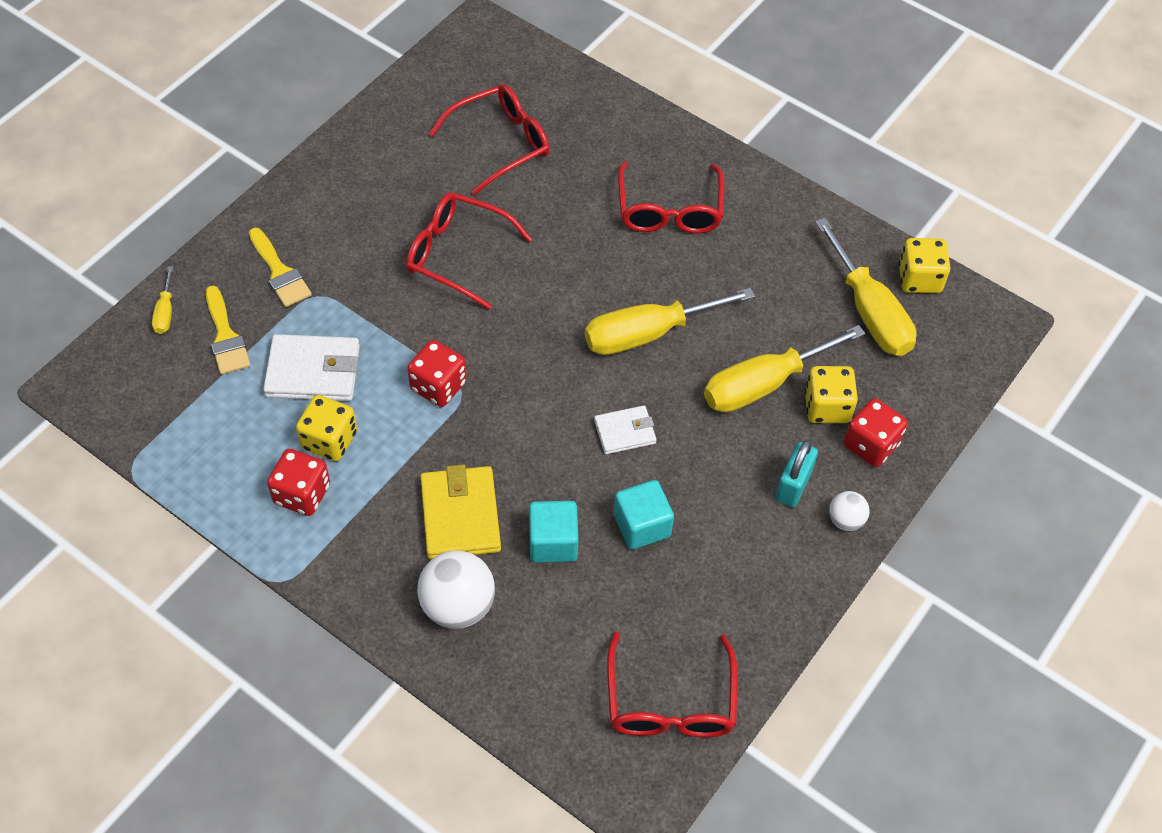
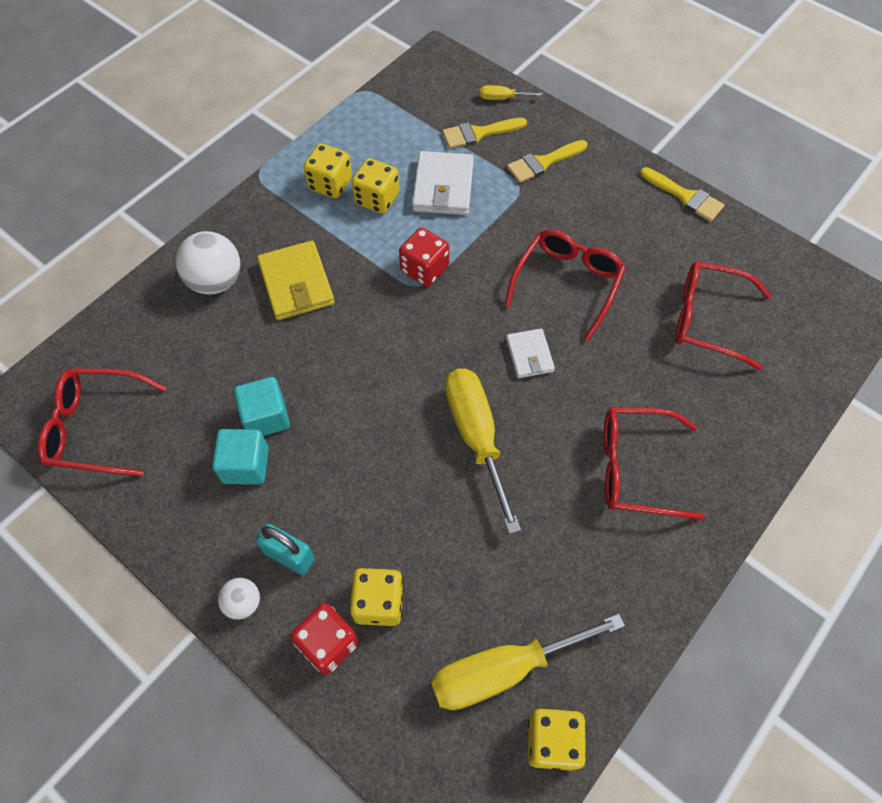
camera: 95 degrees right, 5 degrees up
(302, 494) = (330, 184): red dice -> yellow dice
(338, 147) = (685, 196): none -> yellow brush
(460, 515) = (296, 283): yellow wallet -> yellow wallet turned 75 degrees clockwise
(500, 144) = (707, 319): red glasses -> red glasses turned 135 degrees clockwise
(553, 542) = (261, 348): turquoise cube -> turquoise cube (246, 465)
(625, 432) = (365, 409): white wallet -> white wallet (529, 355)
(764, 384) = (411, 541): yellow screwdriver -> none

